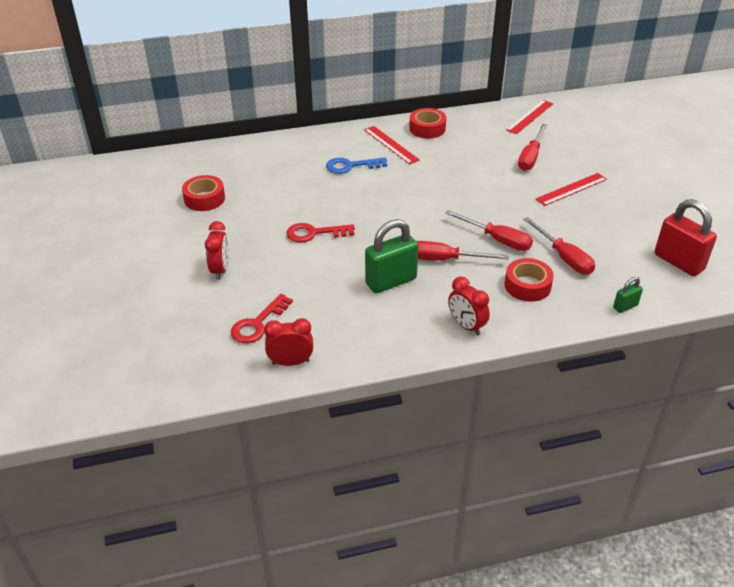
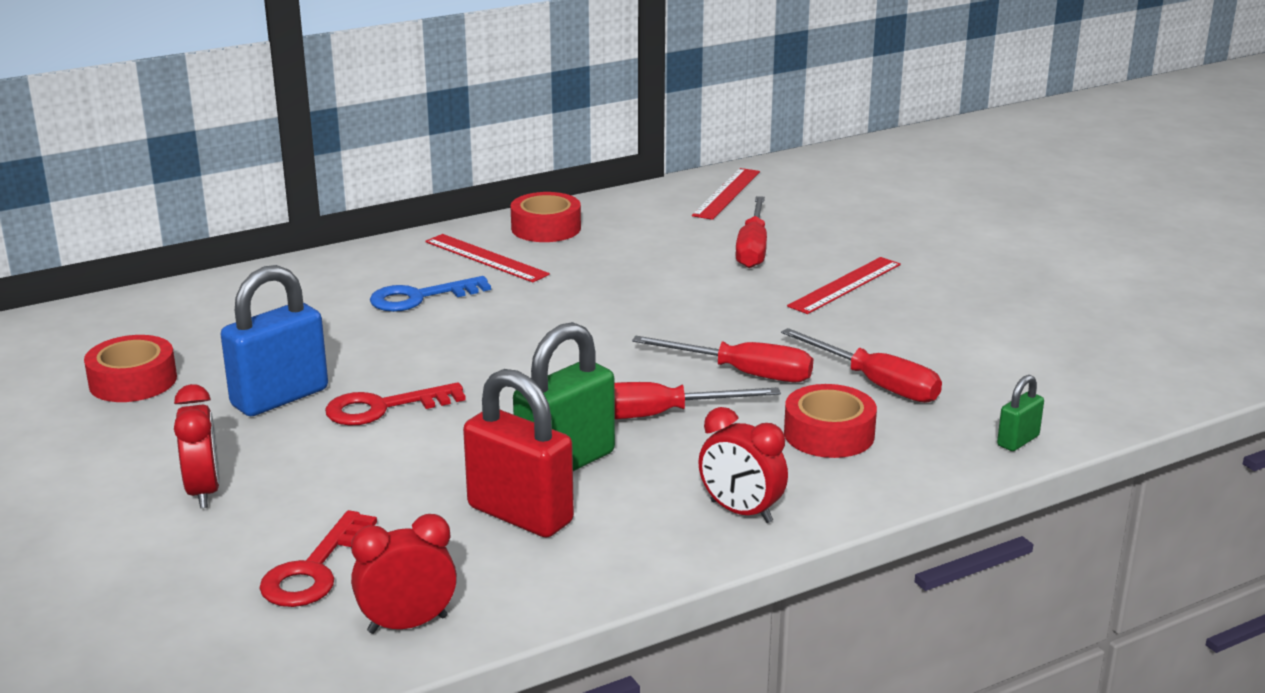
camera: 15 degrees left, 15 degrees down
(268, 219) = (280, 398): none -> blue padlock
(678, 262) = (1078, 365): red padlock -> red padlock (520, 515)

